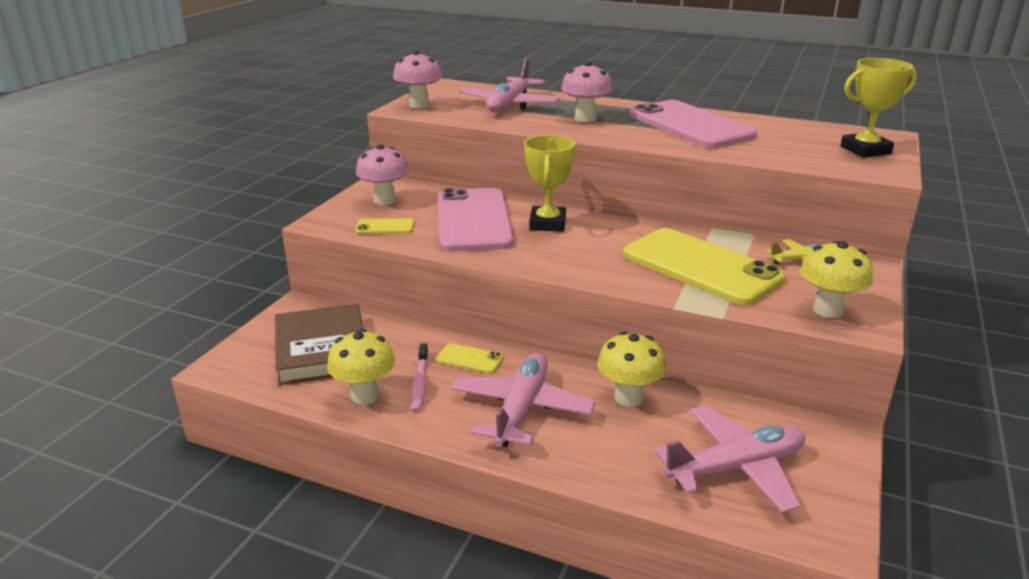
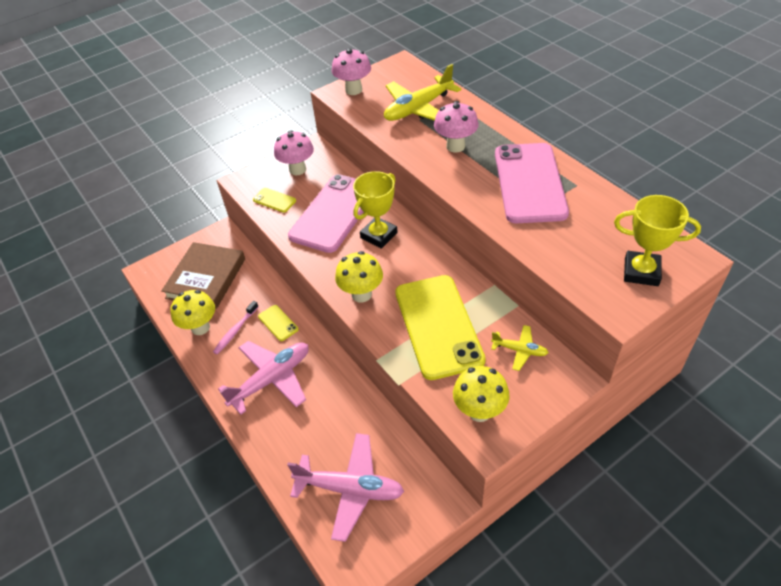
camera: 35 degrees right, 20 degrees up
(509, 105) = (418, 108): pink plane -> yellow plane
(628, 398) = (340, 400): yellow mushroom -> yellow mushroom (361, 294)

